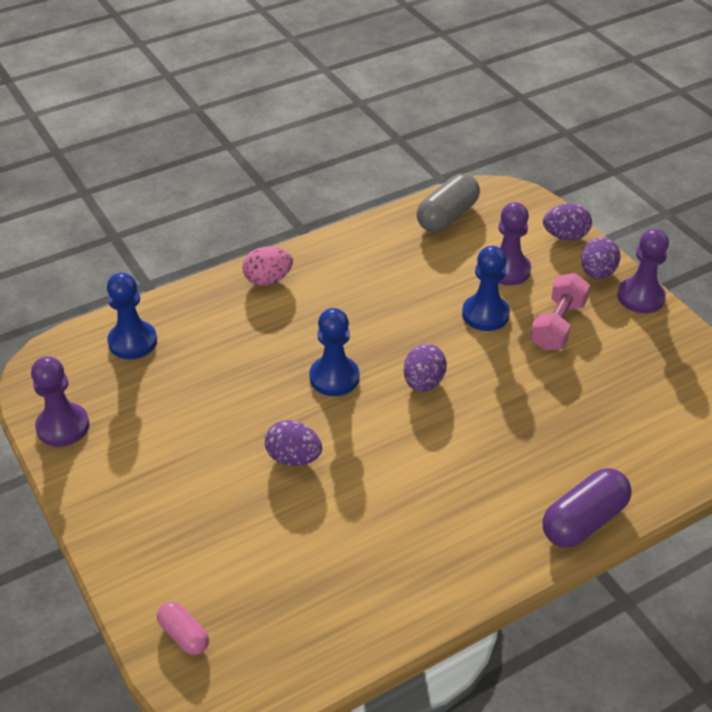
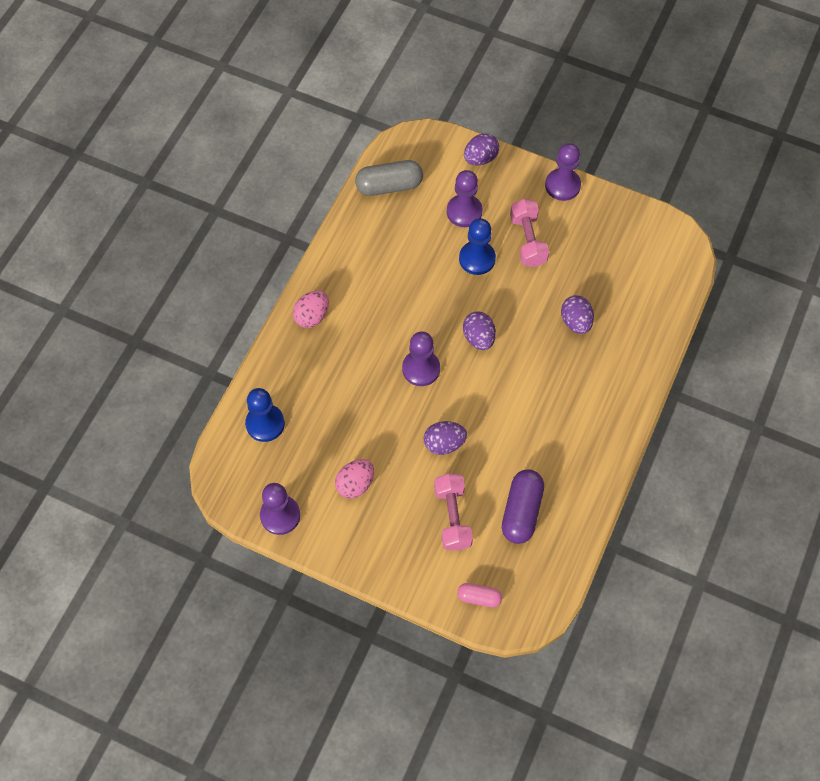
camera: 35 degrees left, 20 degrees up
(164, 442) = (355, 484): none -> pink egg
(234, 533) = (452, 517): none -> pink dumbbell
(334, 377) = (421, 369): blue pawn -> purple pawn
(447, 216) = (389, 186): grey capsule -> grey capsule turned 75 degrees clockwise
(583, 520) = (639, 379): purple capsule -> purple capsule (521, 511)
(597, 273) = (522, 180): purple egg -> purple egg (575, 322)

